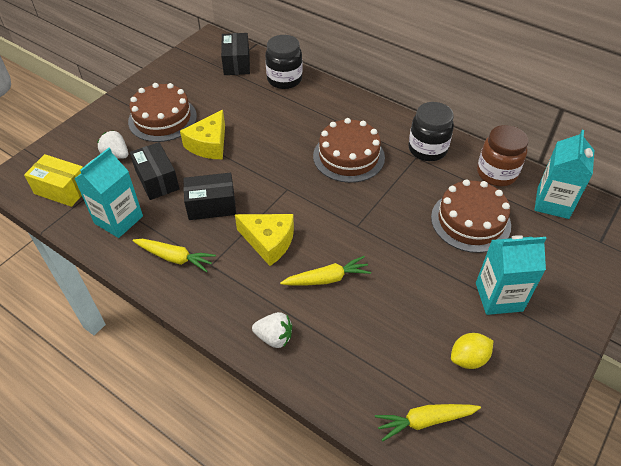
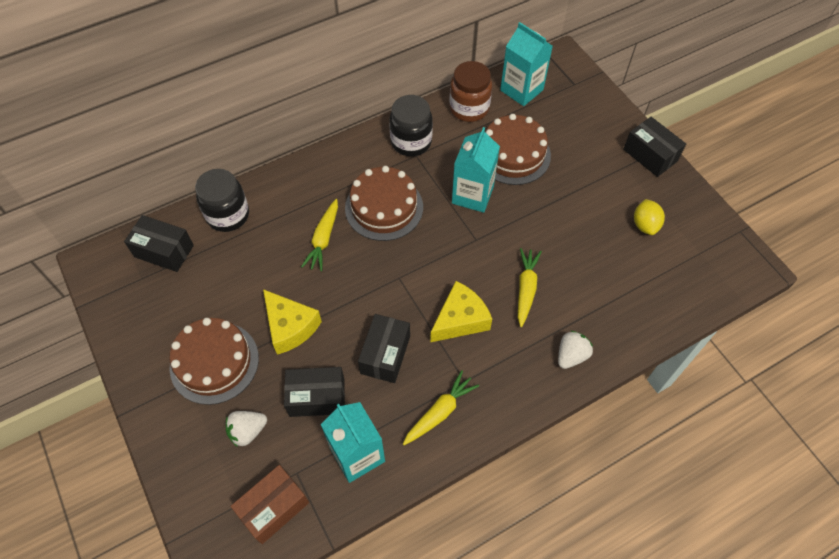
camera: 65 degrees left, 10 degrees up
(62, 189) = (273, 508): yellow box -> brown box
(425, 421) = (687, 279): yellow carrot -> yellow carrot (323, 239)
(499, 297) = (597, 176): turquoise carton -> turquoise carton (472, 195)
(565, 337) = (650, 155): none -> black box

